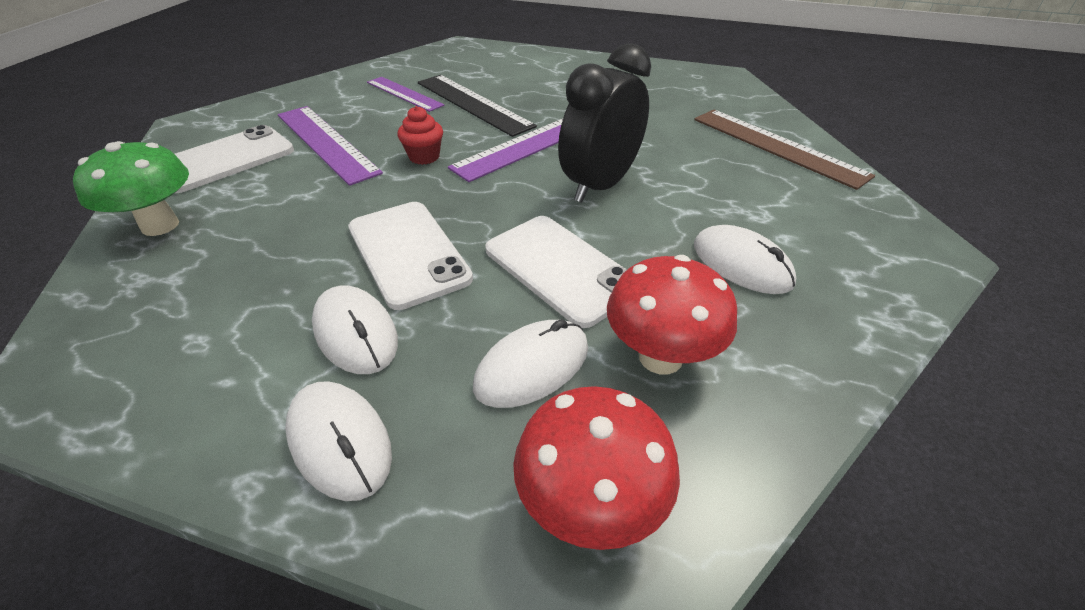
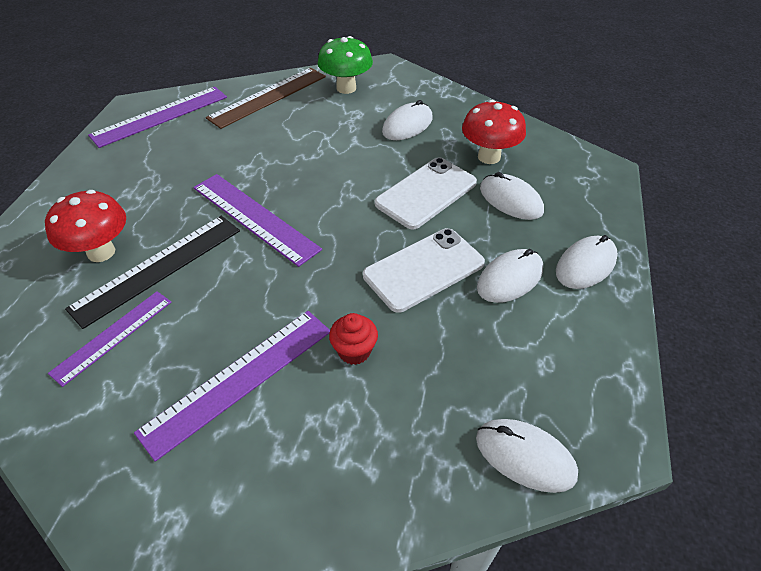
camera: 95 degrees left, 5 degrees up
(103, 300) = (525, 456): none -> white mouse
(160, 225) = (414, 472): green mushroom -> green mushroom (346, 88)
(225, 159) = (275, 473): white phone -> none
(424, 157) = (276, 287): red cupcake -> red cupcake (354, 351)
(590, 505) = (579, 178): red mushroom -> red mushroom (101, 252)
(600, 185) = (324, 178): black clock -> none
(711, 89) = (160, 116): none -> purple ruler

